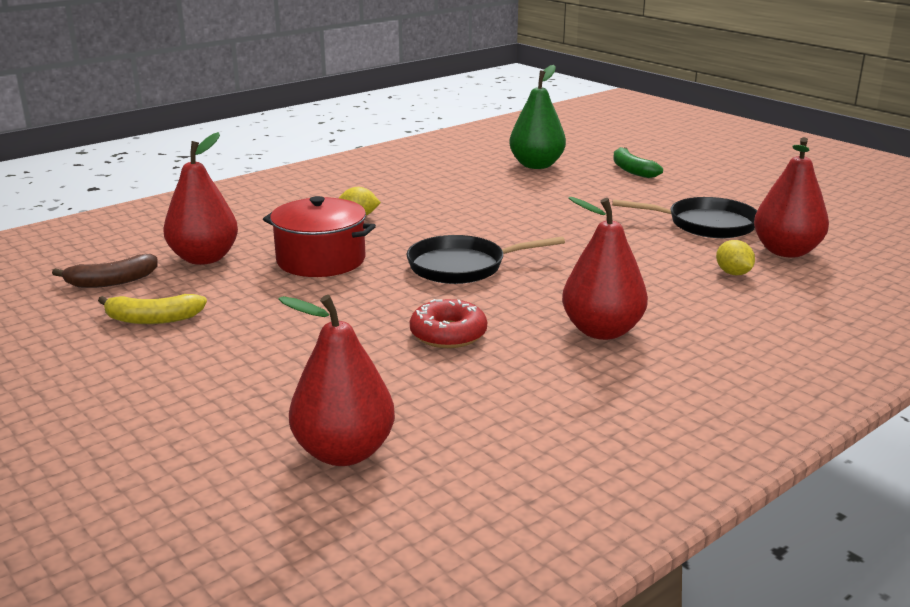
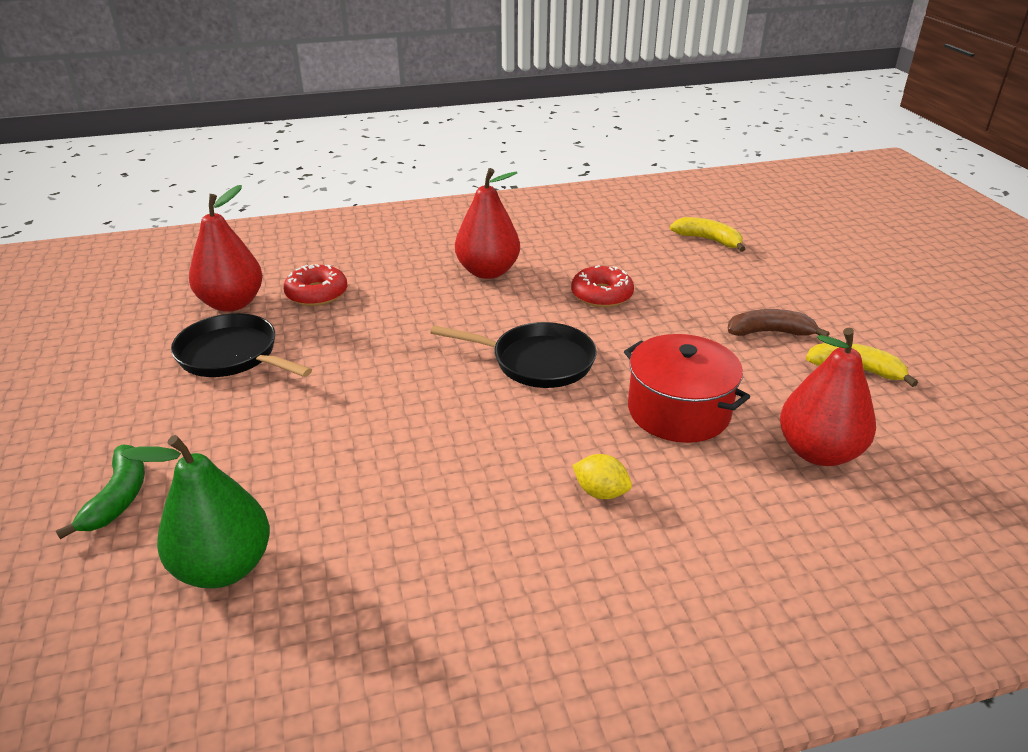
camera: 155 degrees left, 10 degrees up
(112, 282) = (921, 437): brown banana -> brown banana (770, 332)
(344, 452) = (708, 240): red pear -> yellow banana
(733, 273) = (317, 293): yellow lemon -> red donut

